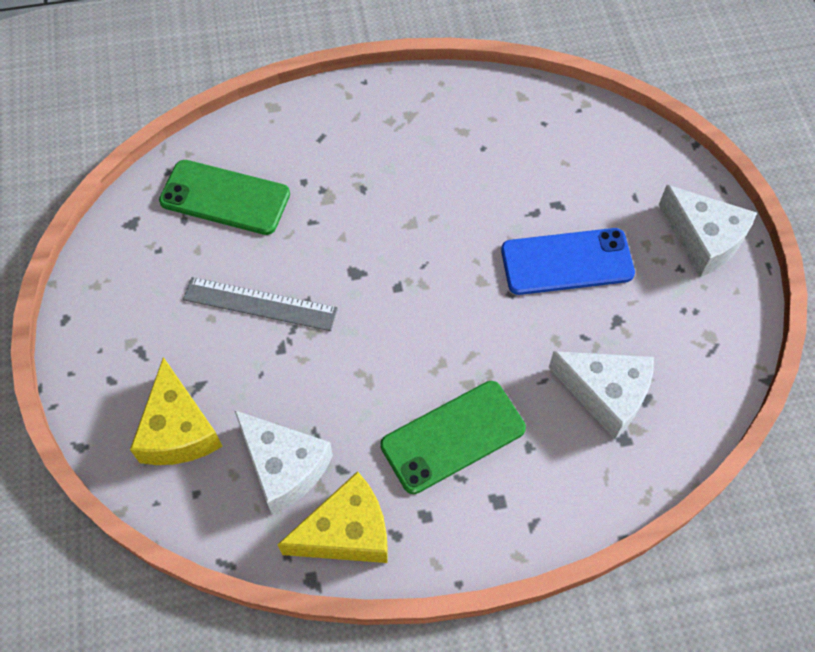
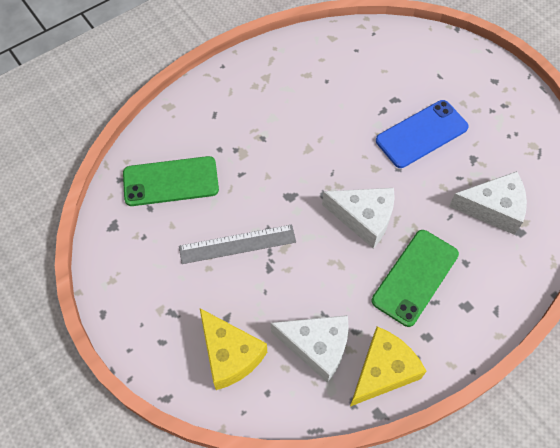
camera: 25 degrees left, 0 degrees up
(704, 239) = (495, 86): white cheese -> white cheese (364, 218)

